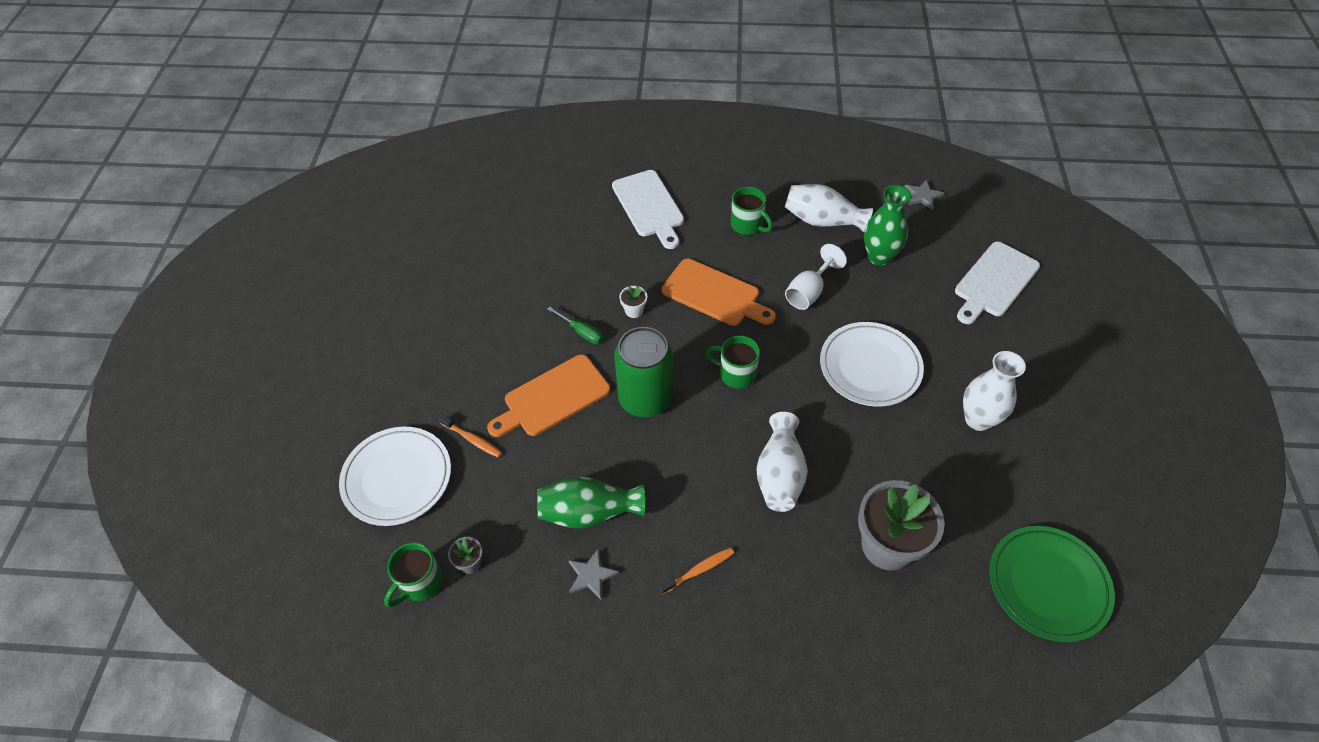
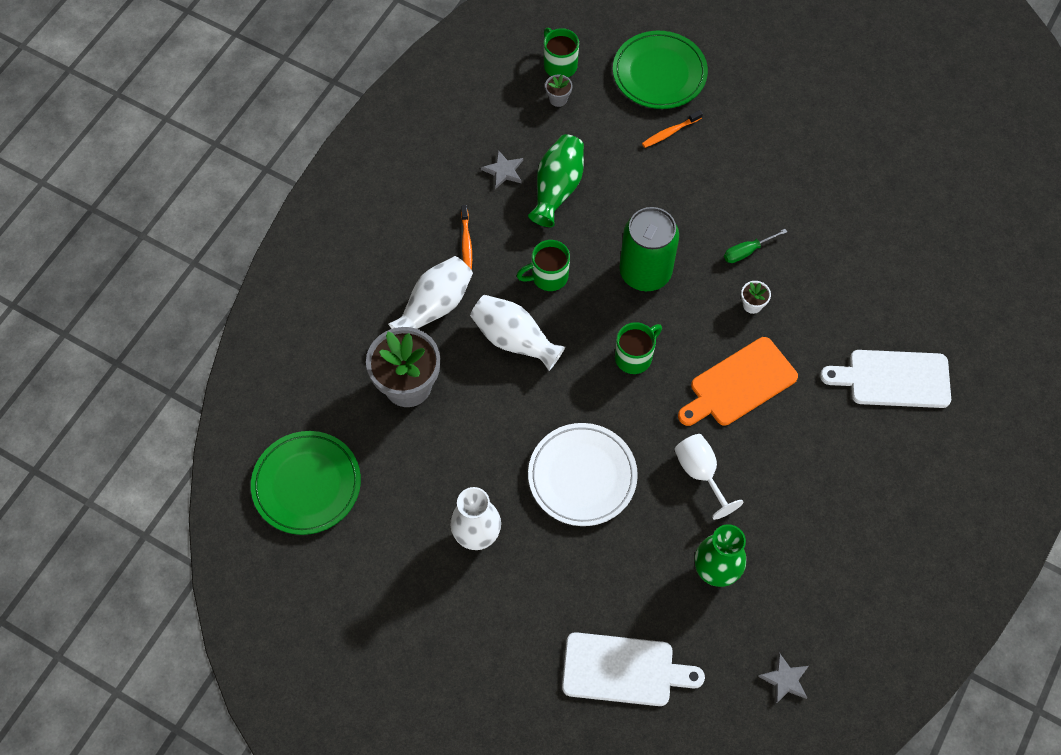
camera: 115 degrees right, 10 degrees up
(397, 478) = (659, 73): white plate -> green plate
(553, 398) = (683, 203): orange cutting board -> none
(748, 225) = (821, 463): green mug -> green mug (548, 277)
(822, 221) = (794, 544): white vase -> white vase (435, 306)
(994, 282) = (623, 670): white cutting board -> white cutting board turned 120 degrees clockwise

